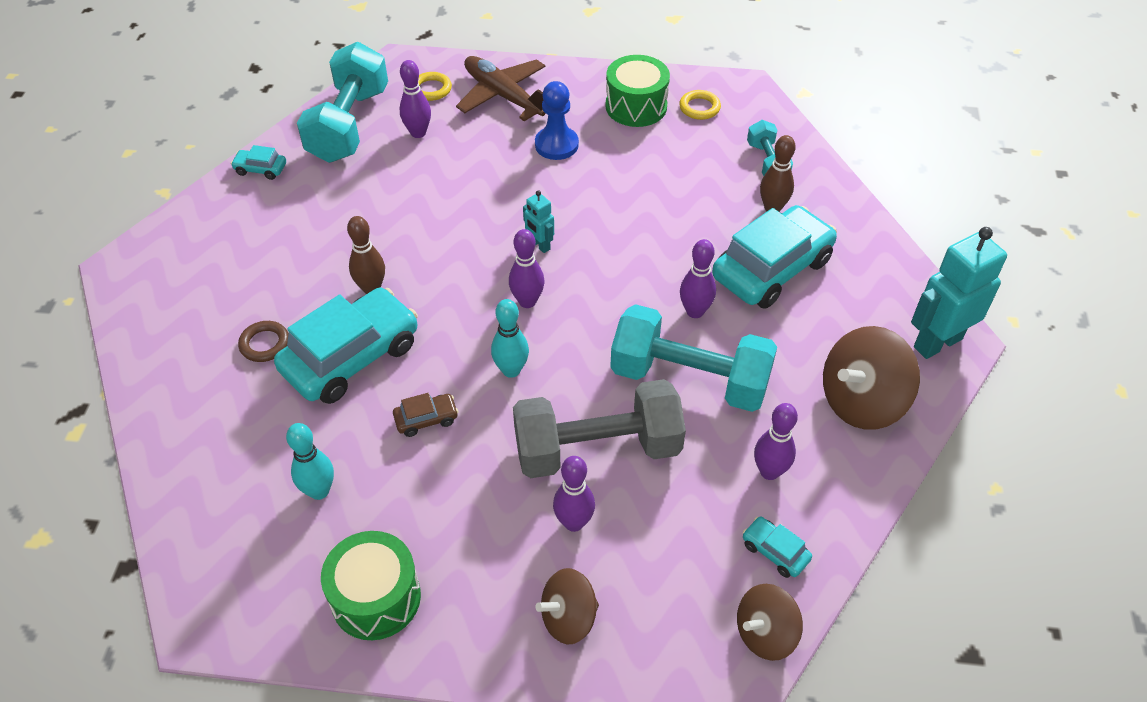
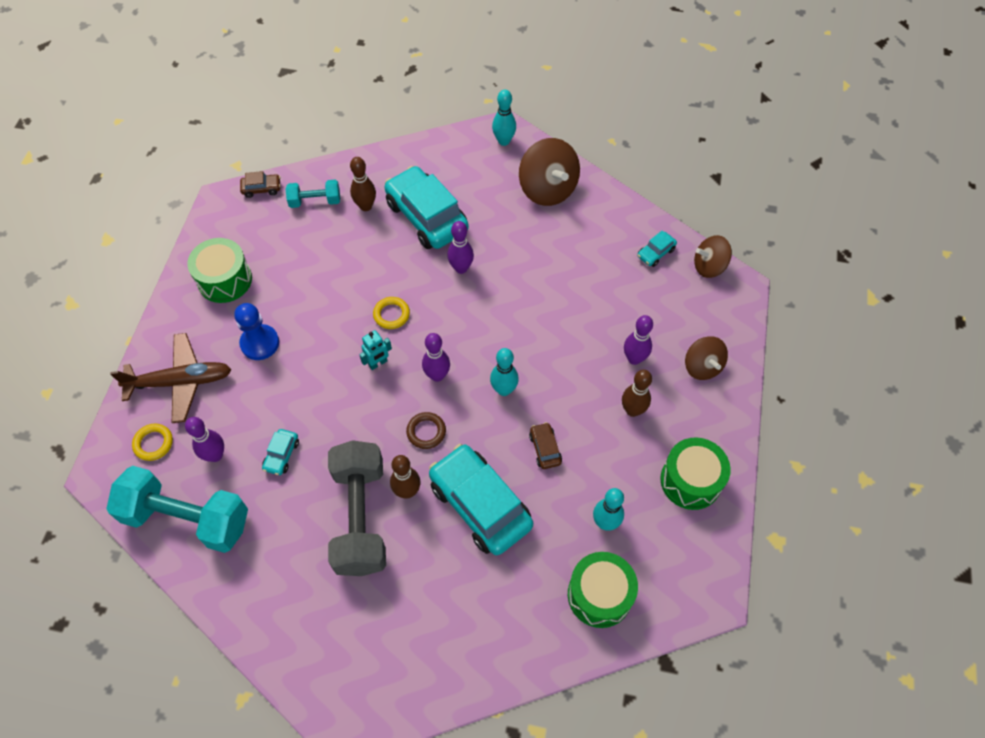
camera: 85 degrees left, 10 degrees up
(223, 487) = (599, 595): none -> green drum
(260, 169) = (233, 600): turquoise car -> turquoise car (281, 455)
(265, 344) = (459, 575): brown ring -> brown ring (426, 432)
(487, 521) = (632, 410): none -> brown bowling pin
(503, 95) = (181, 382): brown plane -> brown plane turned 150 degrees counterclockwise
(597, 449) = (577, 340): grey dumbbell -> grey dumbbell (360, 517)
(689, 379) = (522, 279): turquoise dumbbell -> none
(699, 108) = (239, 235): yellow ring -> yellow ring (391, 314)
(765, 633) = (709, 266): brown spinning top -> brown spinning top turned 105 degrees clockwise
(769, 471) = (598, 246): purple bowling pin -> none
(773, 115) = (261, 189): none -> brown car
(937, 342) = (504, 141): turquoise robot -> turquoise bowling pin

